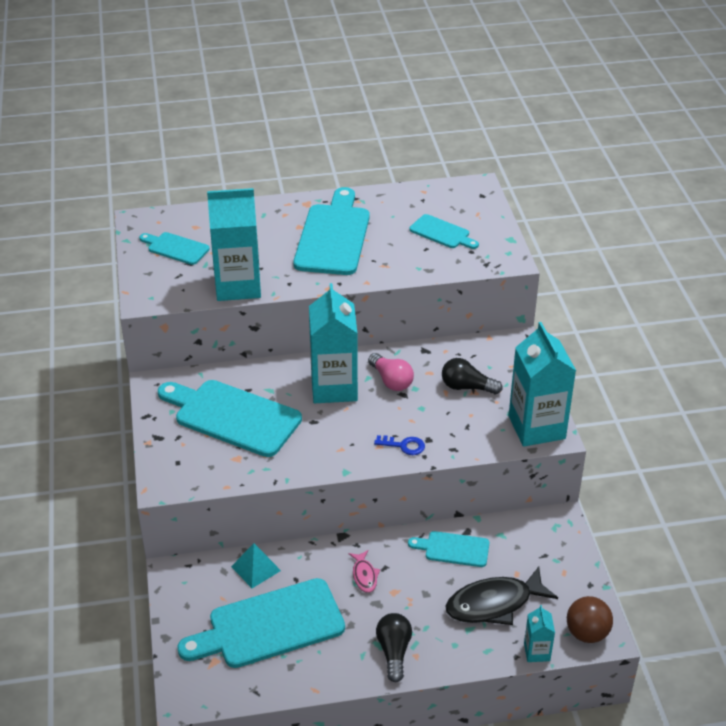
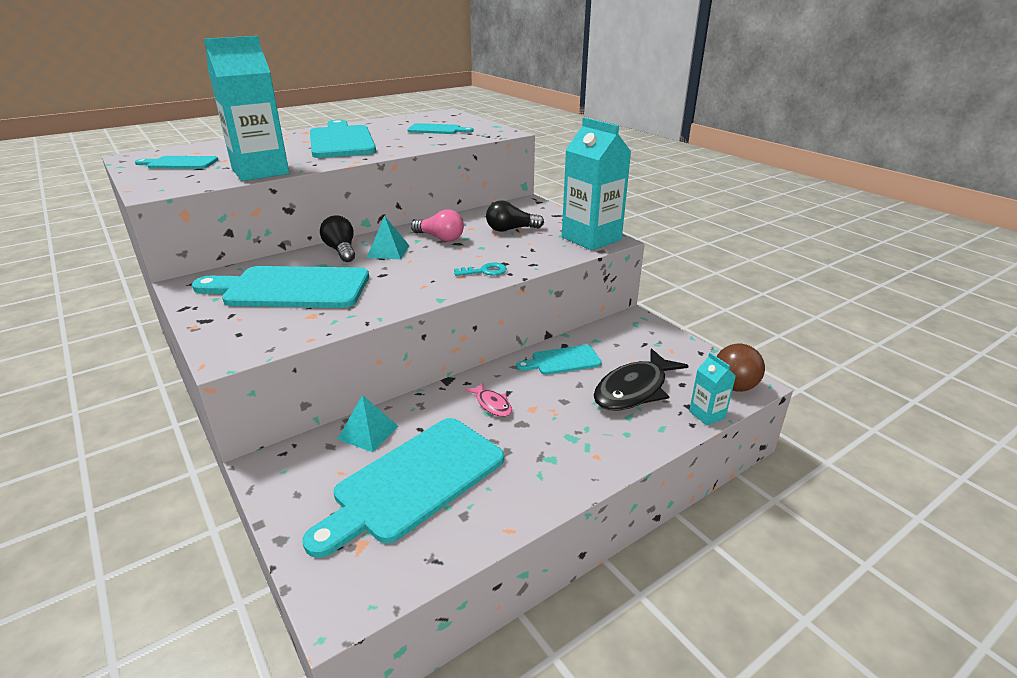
camera: 25 degrees left, 10 degrees down
(334, 387) = (388, 251): turquoise carton -> turquoise pyramid
(394, 652) = (571, 460): black light bulb -> black light bulb (341, 250)
(404, 445) = (484, 271): blue key -> turquoise key

